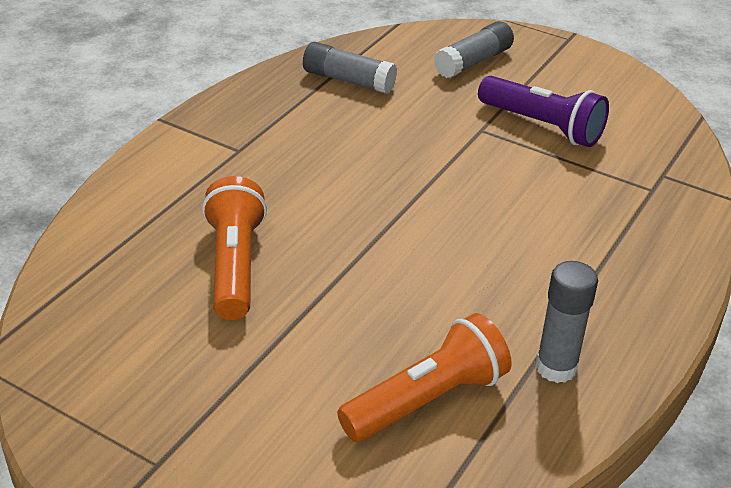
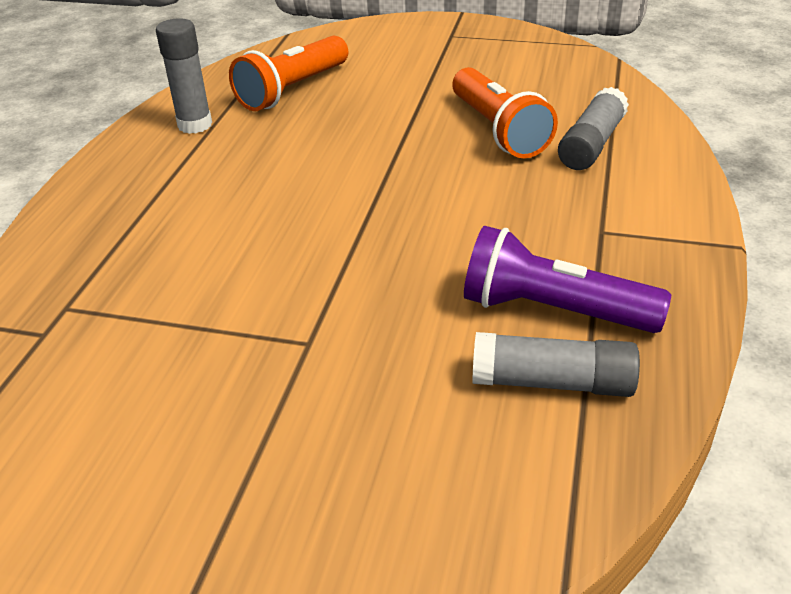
camera: 165 degrees right, 0 degrees up
(473, 62) = (360, 498): grey glue stick -> grey glue stick (591, 144)
(543, 126) = (215, 374): purple flashlight -> purple flashlight (552, 311)

